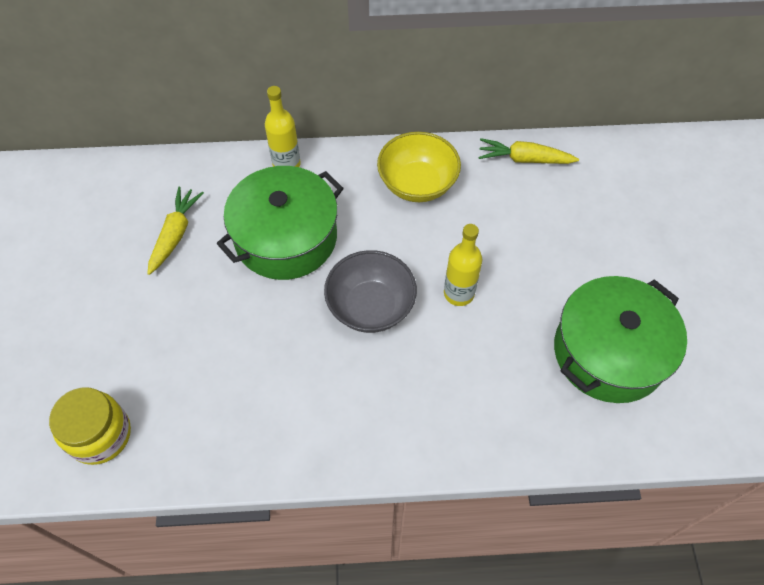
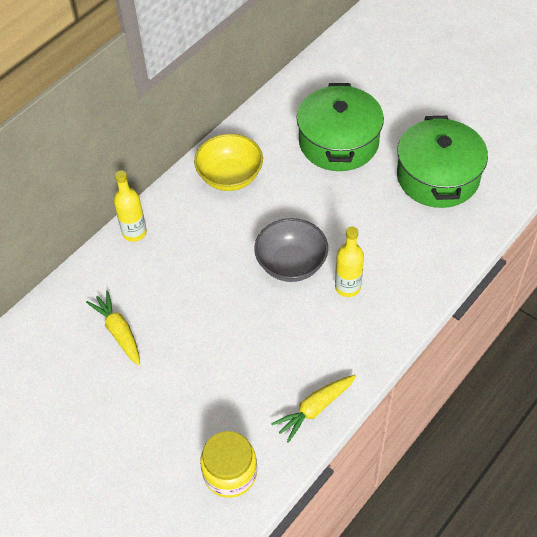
camera: 45 degrees left, 5 degrees down
(286, 237) = (192, 272): green pot -> green pot (338, 142)
(459, 293) = (329, 215): yellow bottle -> yellow bottle (347, 287)
(524, 159) = (273, 113): yellow carrot -> yellow carrot (315, 409)

